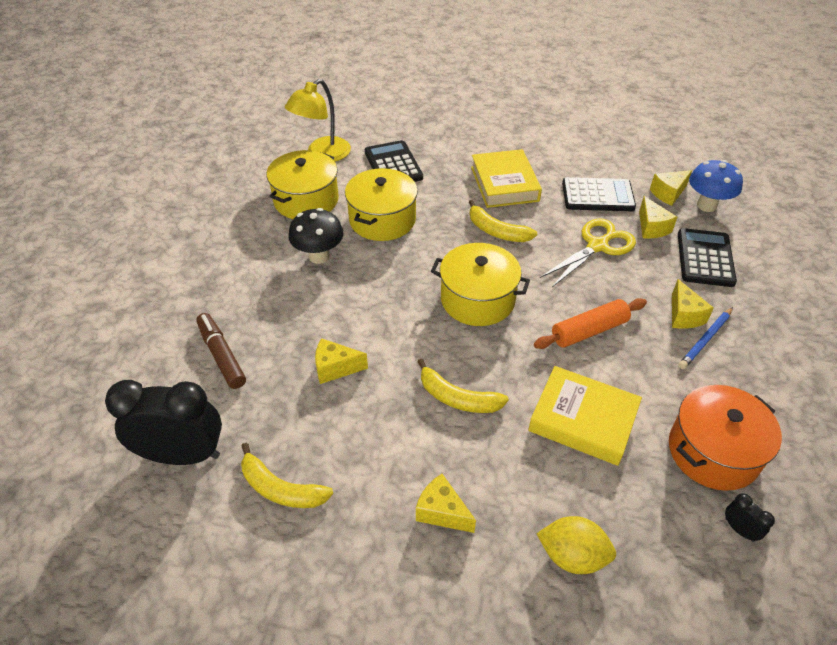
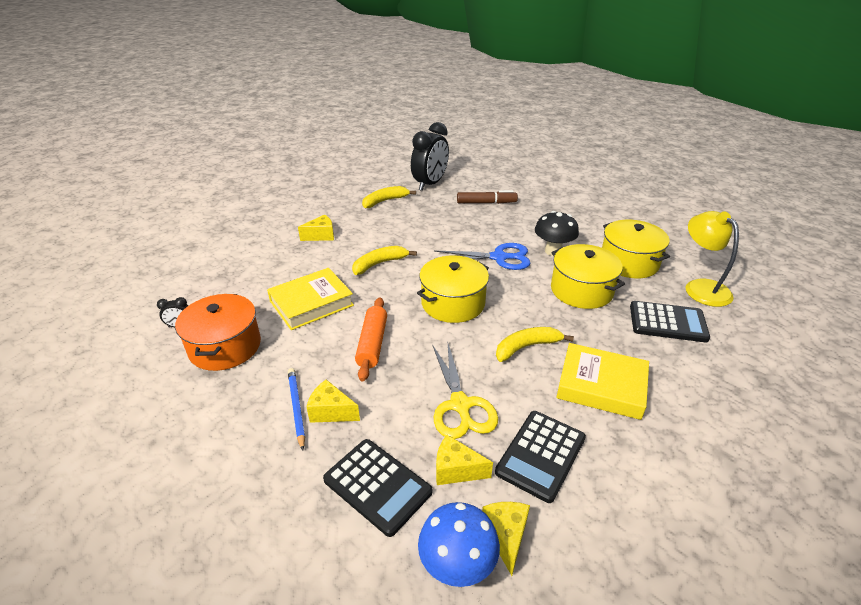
camera: 120 degrees right, 10 degrees down
(335, 368) = (444, 232): yellow cheese -> none
(363, 294) = (499, 257): none -> blue scissors
(572, 556) = (252, 263): yellow lemon -> none

